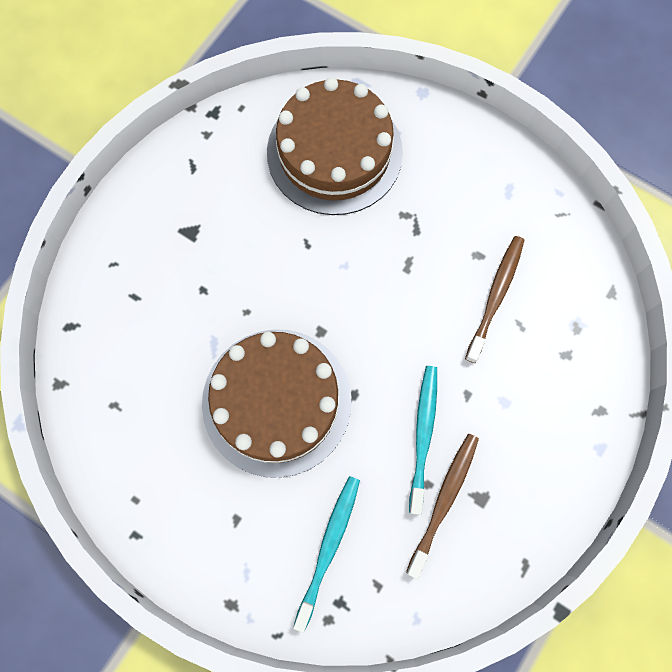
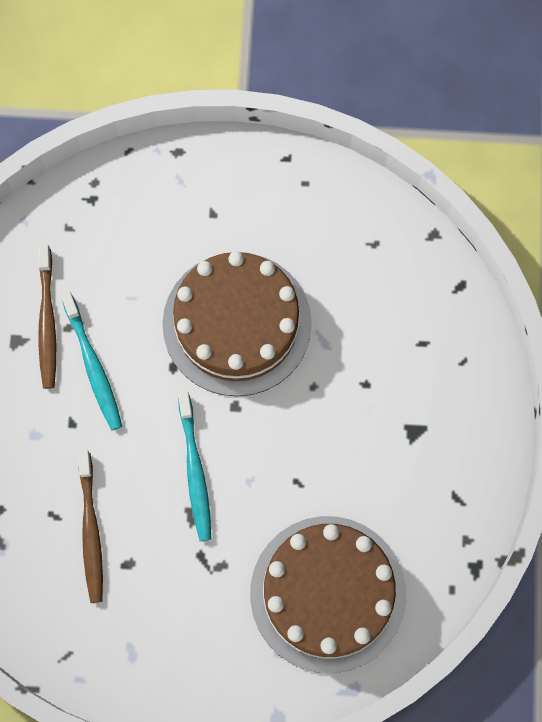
camera: 150 degrees right, 0 degrees up
(329, 547) = (124, 234): turquoise toothbrush -> turquoise toothbrush (195, 471)

